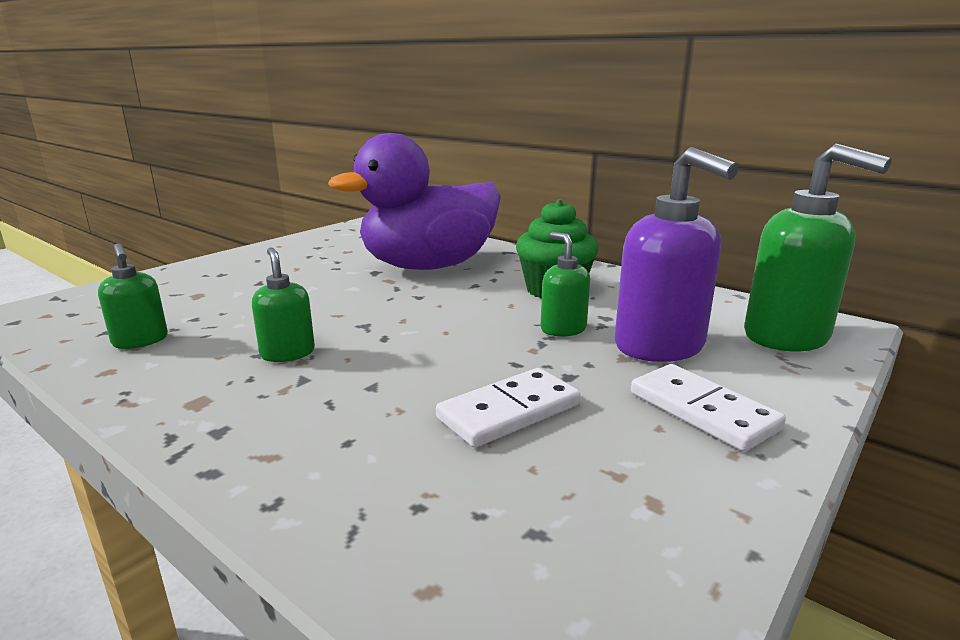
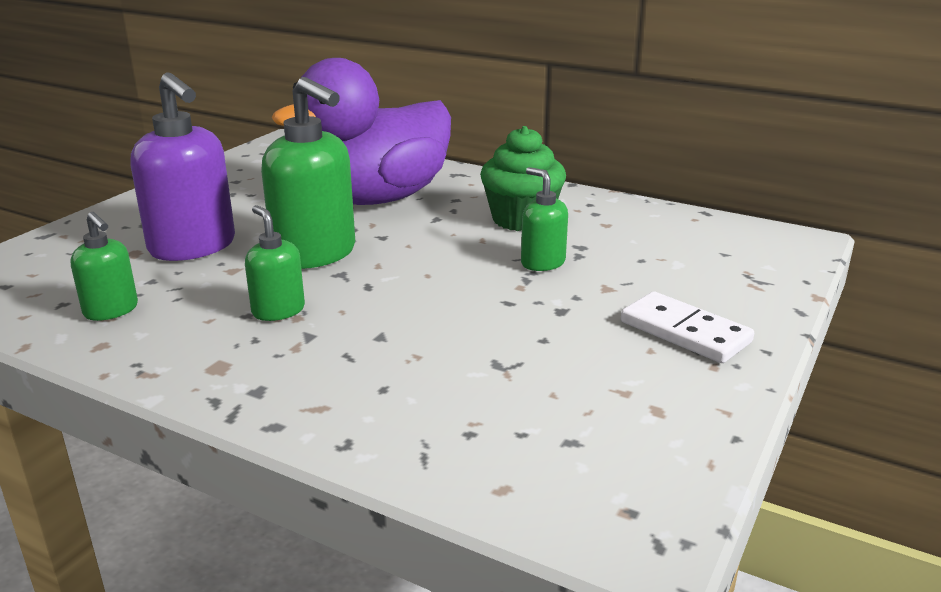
camera: 10 degrees left, 5 degrees up
(509, 412) = (518, 348): white domino -> none
(660, 347) = (638, 274): purple soap dispenser -> purple soap dispenser (193, 247)
(787, 337) = (752, 255): green soap dispenser -> green soap dispenser (315, 254)

